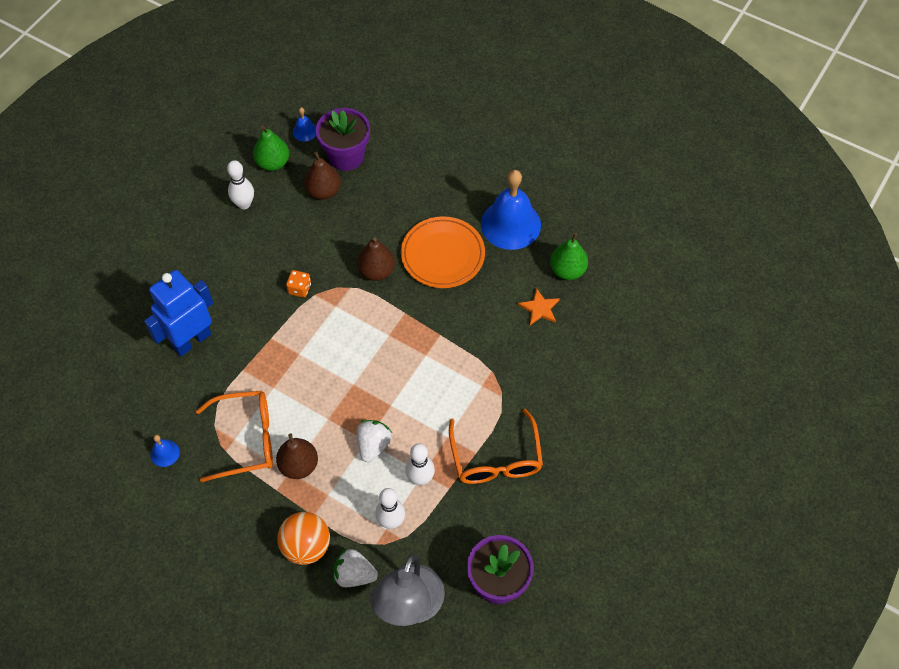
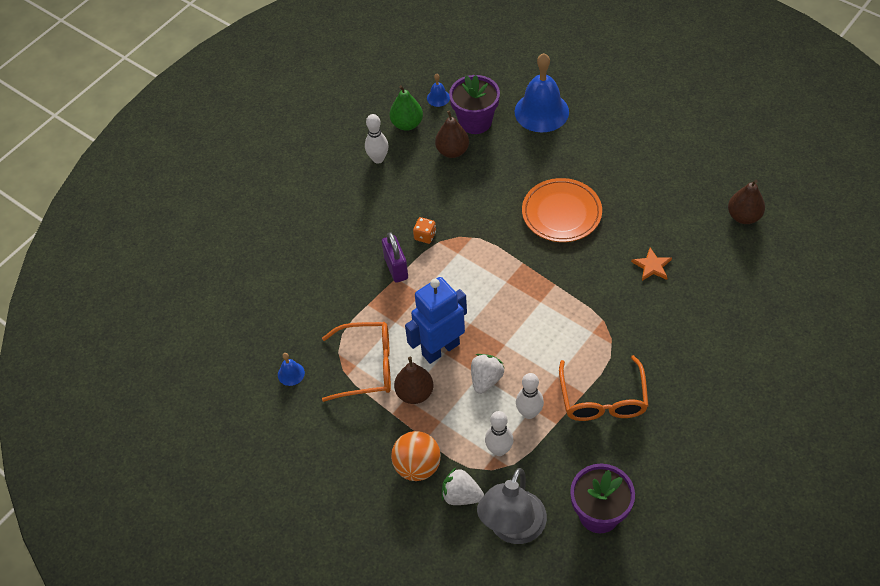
camera: 10 degrees right, 5 degrees down
(191, 340) = (322, 275): blue robot -> blue robot (440, 349)
(271, 327) = (396, 268): none -> purple padlock
(376, 271) = (498, 224): brown pear -> brown pear (743, 216)
(510, 224) = (628, 189): blue bell -> blue bell (541, 111)
(567, 270) = (681, 233): green pear -> none

